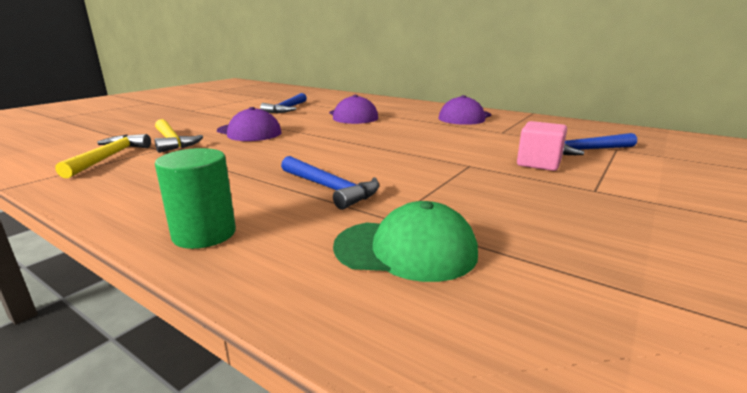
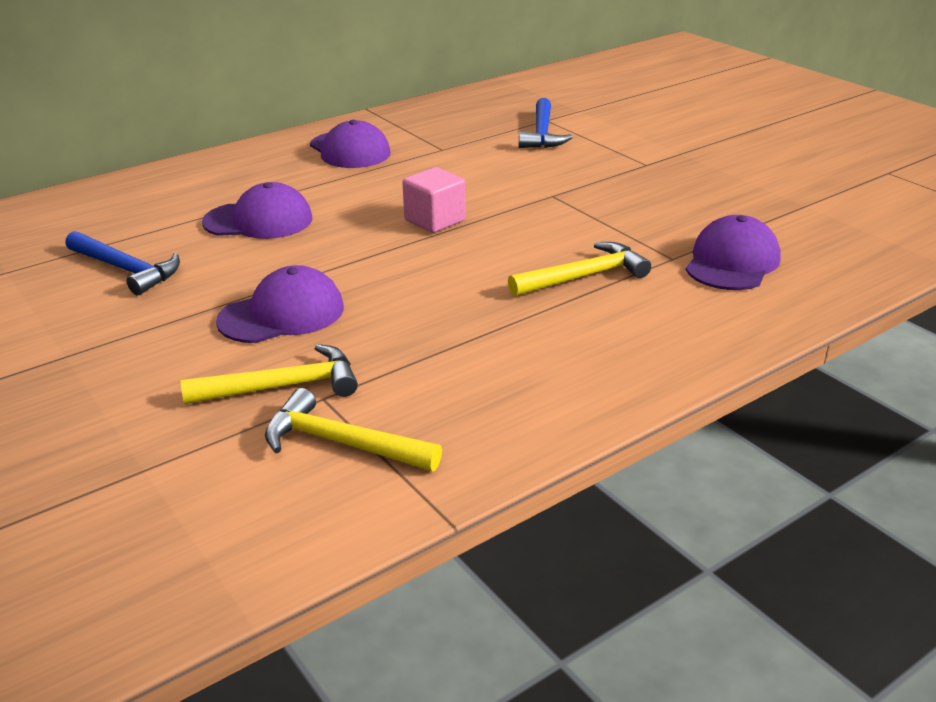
camera: 70 degrees left, 10 degrees up
(204, 234) = (674, 349): green cylinder -> none
(330, 188) = (584, 276): blue hammer -> yellow hammer
(406, 250) = (732, 262): green cap -> purple cap
(538, 163) = (567, 164): pink cube -> pink cube (435, 220)

